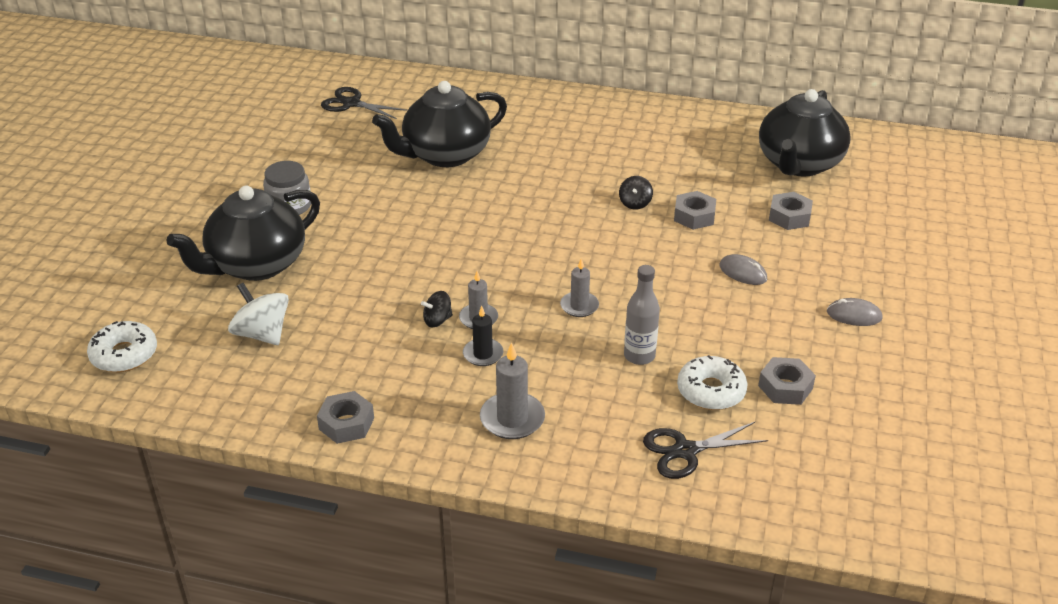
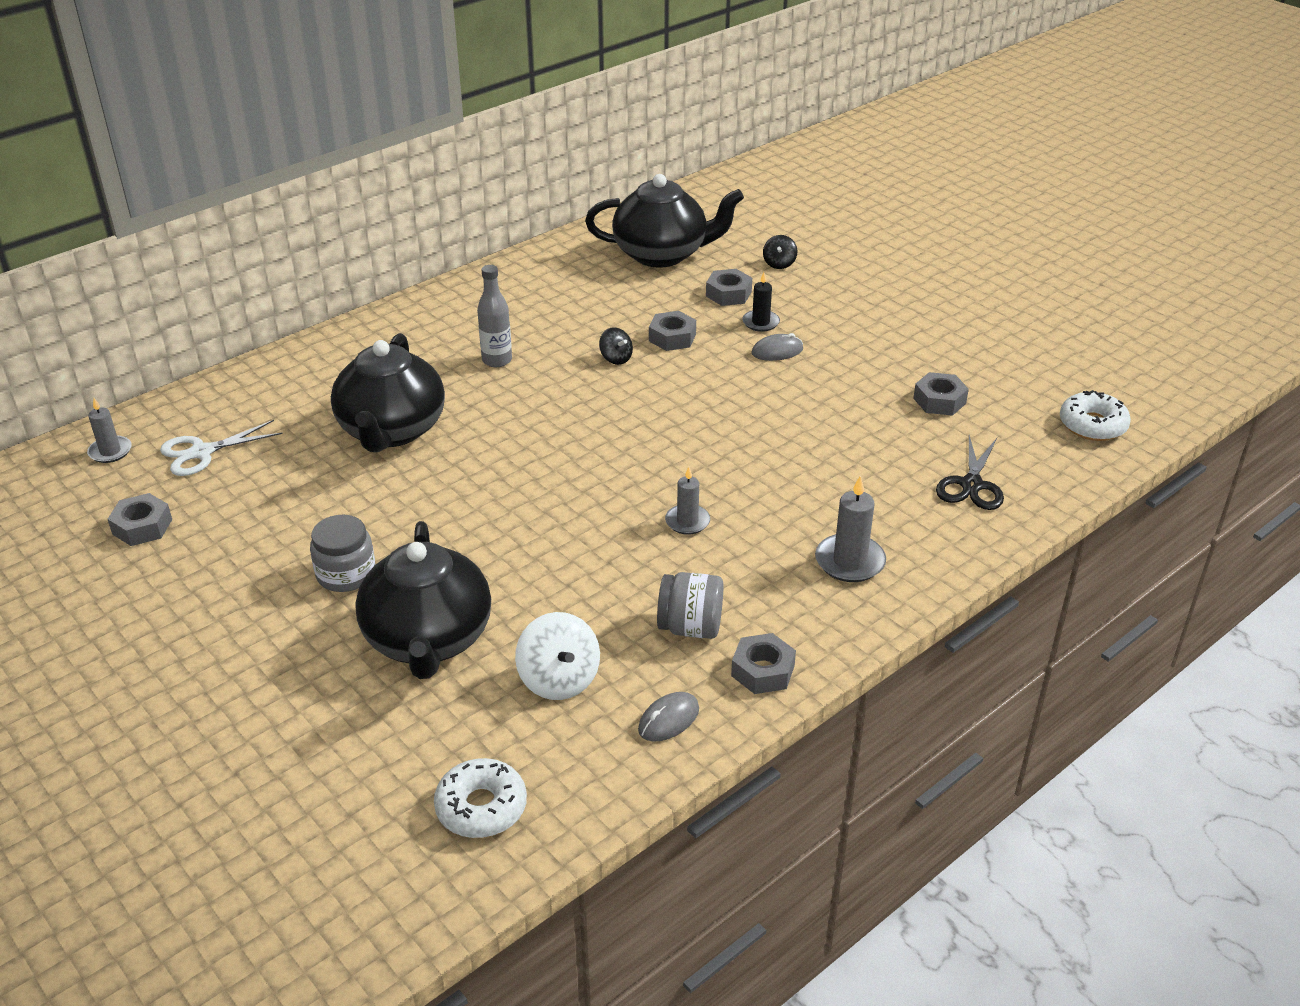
camera: 55 degrees left, 0 degrees up
(262, 334) = (559, 679): white spinning top -> white spinning top turned 105 degrees counterclockwise
(267, 119) = (142, 526): none -> grey nut
(351, 103) = (201, 452): black scissors -> white scissors
(363, 369) = (690, 627): none -> grey jar
(437, 320) = (663, 548): black spinning top -> black spinning top (779, 263)
(483, 354) = (743, 541): black candle -> black candle (760, 322)
(579, 306) = (731, 455): grey candle -> grey candle (110, 451)
(639, 356) = (832, 454): grey bottle -> grey bottle (497, 360)
(711, 391) = (911, 438): white donut -> white donut (1092, 425)
(798, 164) = (662, 254): black teapot -> black teapot turned 60 degrees counterclockwise
(854, 315) = (885, 328): grey mouse -> grey mouse (668, 719)

